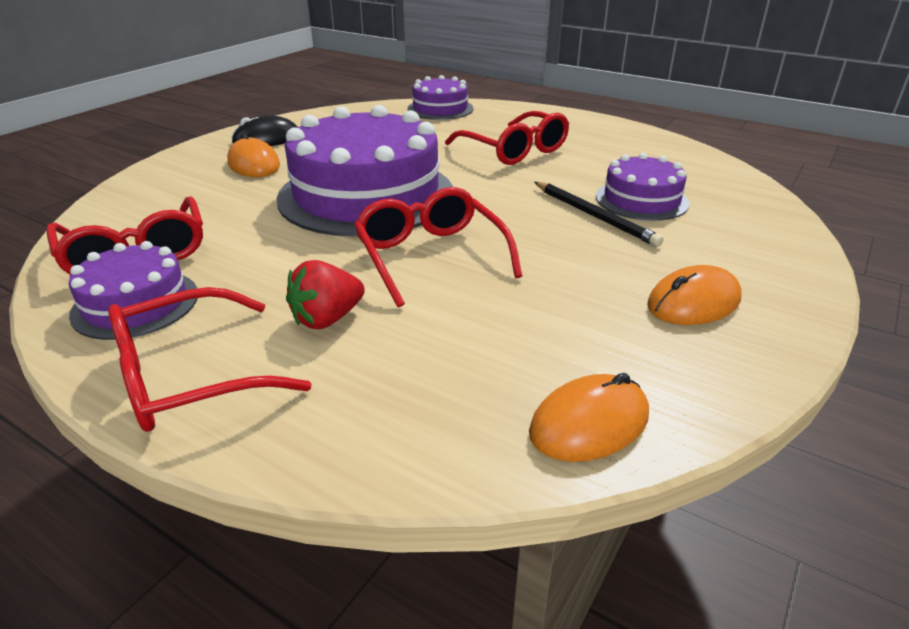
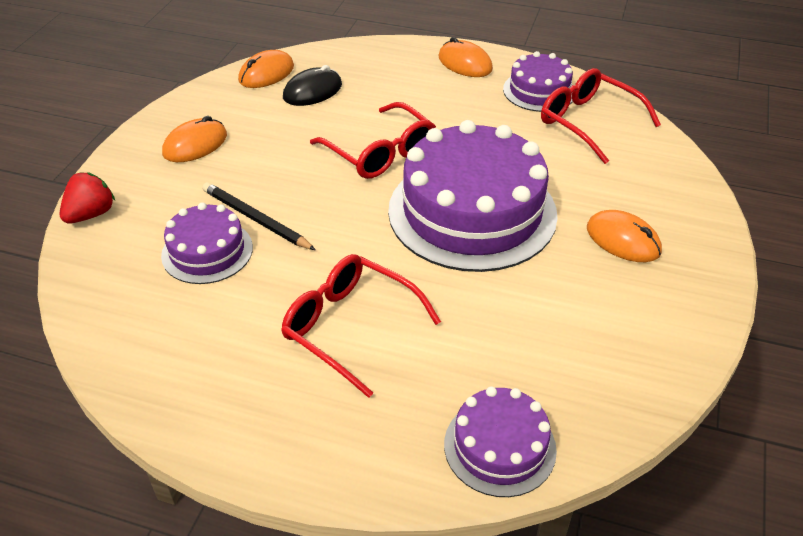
camera: 165 degrees right, 10 degrees up
(189, 377) = (465, 63): red glasses -> orange mouse
(267, 139) = (665, 295): black mouse -> black mouse (312, 91)
(327, 319) = (420, 99): red strawberry -> red strawberry (91, 214)

